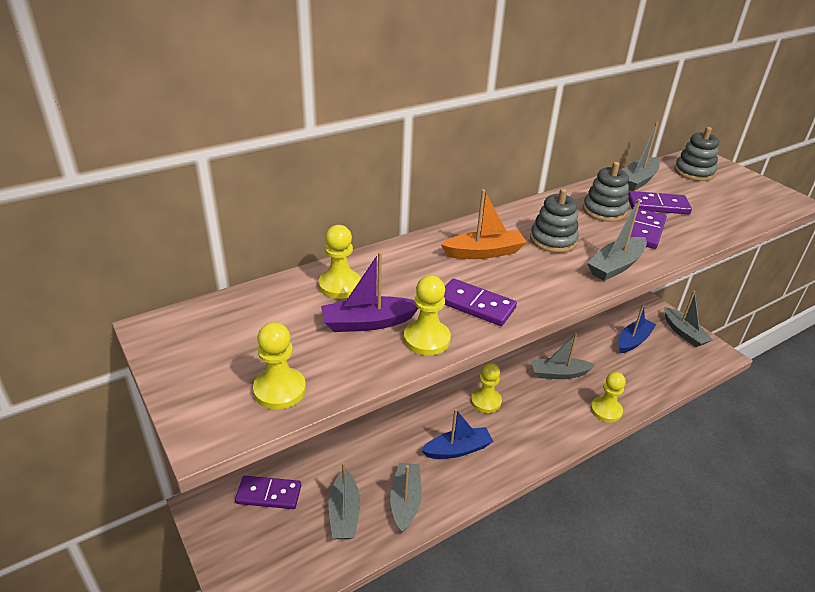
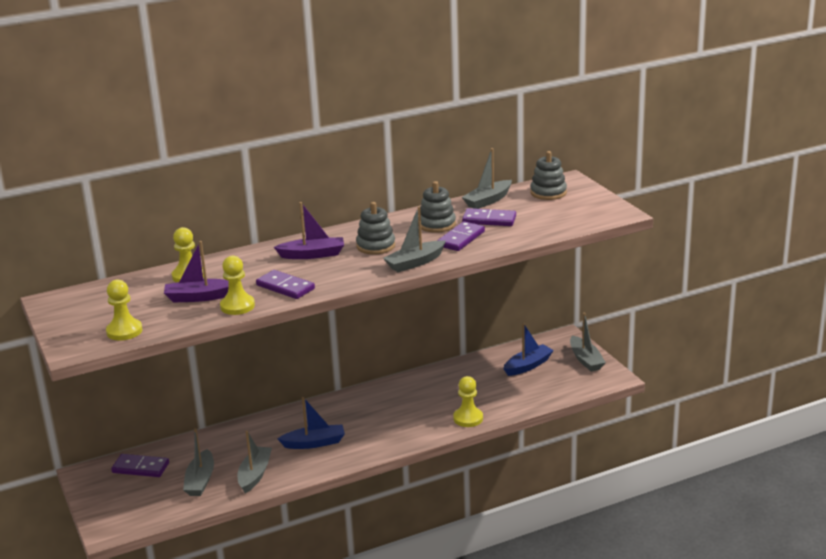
camera: 10 degrees right, 10 degrees down
(484, 252) = (312, 255): orange boat -> purple boat
(485, 401) = (355, 410): yellow pawn -> none
(559, 374) = (437, 391): grey boat -> none

